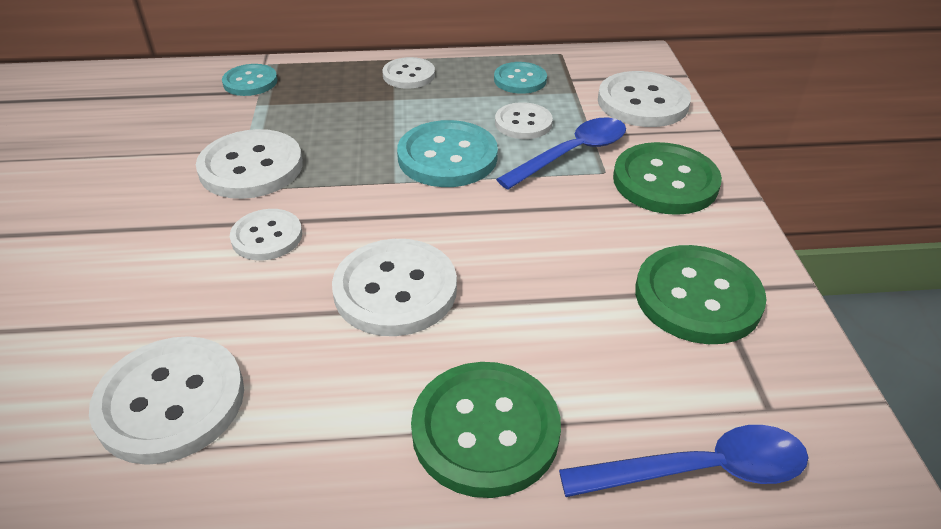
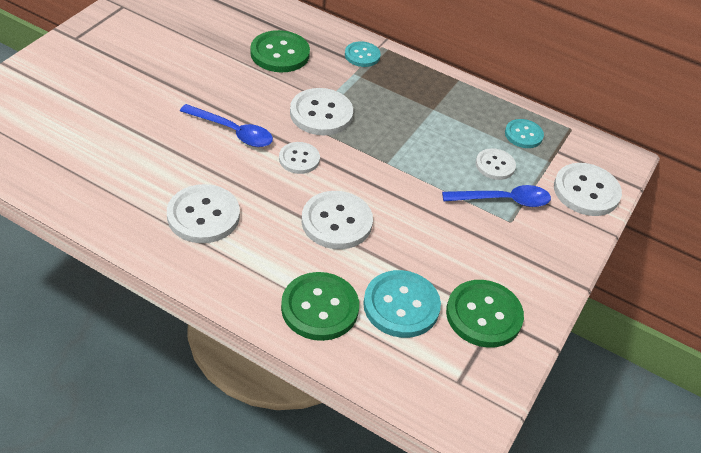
camera: 30 degrees right, 5 degrees up
(409, 75) = (457, 96): white button -> none
(447, 157) = (429, 163): turquoise button -> turquoise button (401, 305)
(665, 181) = (540, 247): green button -> green button (280, 53)
(699, 470) = (395, 382): blue spoon -> blue spoon (232, 132)

